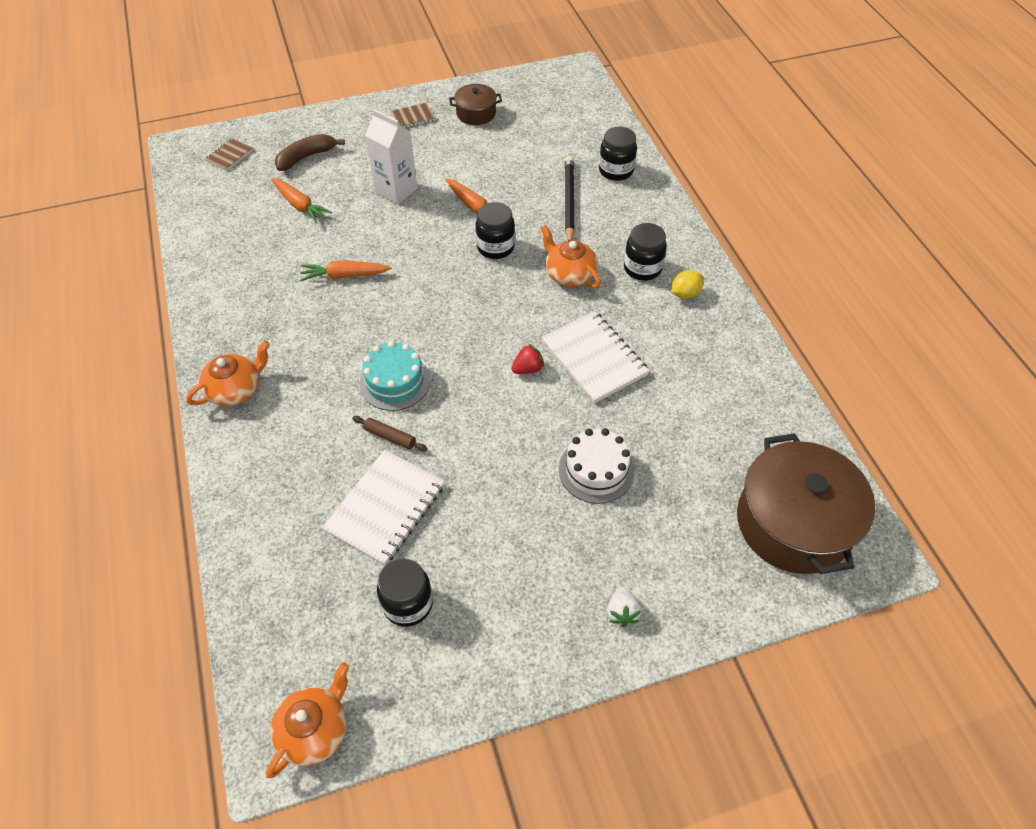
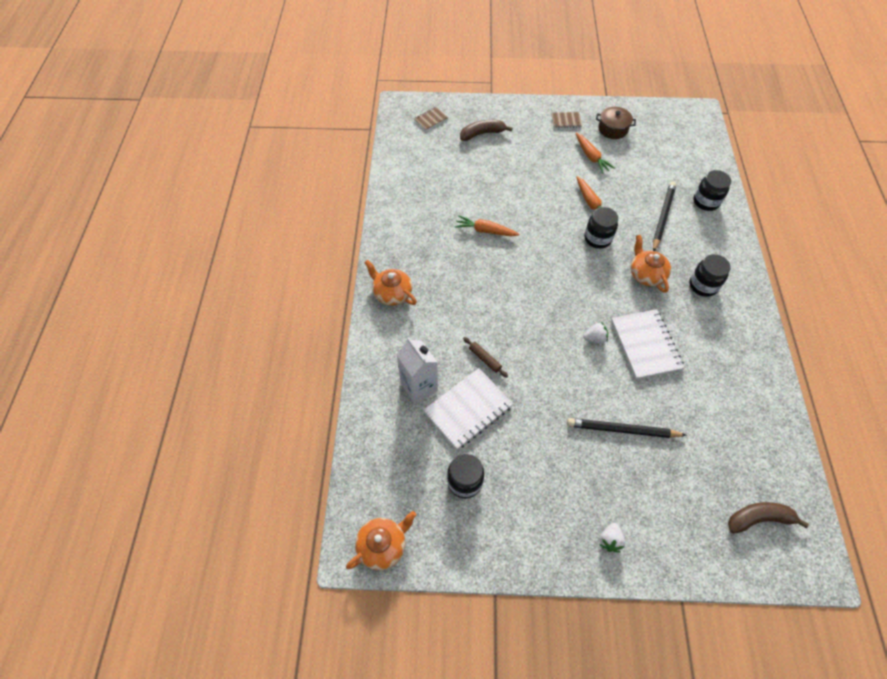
camera: 20 degrees right, 5 degrees up
(235, 389) = (392, 293): orange teapot -> orange teapot turned 120 degrees counterclockwise
(300, 205) = (468, 169): orange carrot -> orange carrot (591, 157)
(395, 382) = (498, 320): turquoise cake -> none
(396, 190) = (538, 175): white carton -> white carton (419, 387)
(528, 369) = (594, 338): red strawberry -> white strawberry
(596, 470) = (622, 430): white cake -> black pencil
(685, 294) = (730, 315): yellow lemon -> none
(793, 523) = (759, 518): brown pot -> brown banana

